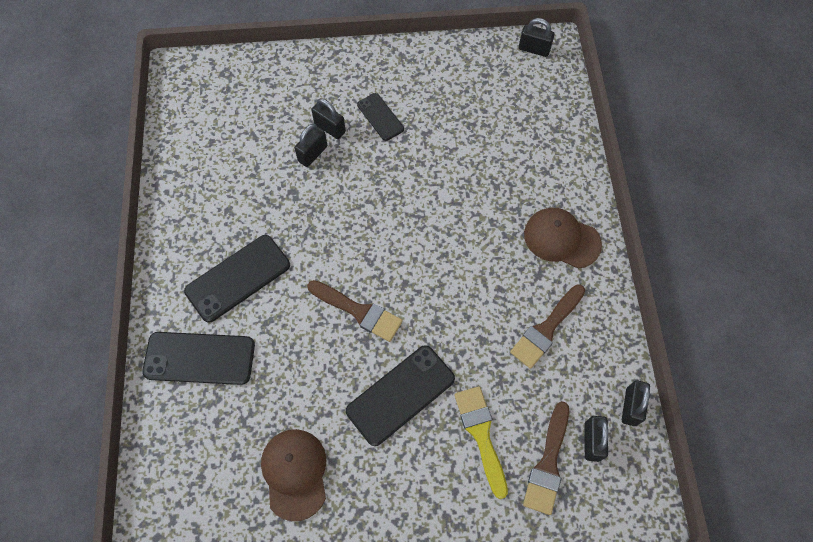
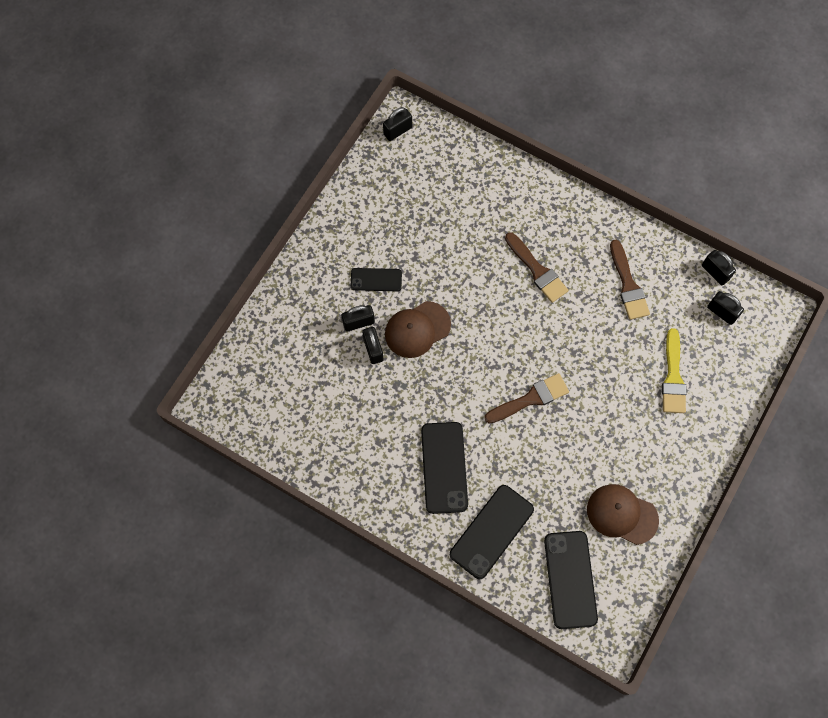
camera: 55 degrees left, 5 degrees up
(400, 395) = (612, 410): black phone -> black phone (570, 579)
(481, 434) = (673, 377): yellow brush -> yellow brush turned 105 degrees counterclockwise
(548, 463) = (718, 349): brown brush -> brown brush (537, 270)
(561, 239) = (569, 227): brown cap -> brown cap (417, 329)

